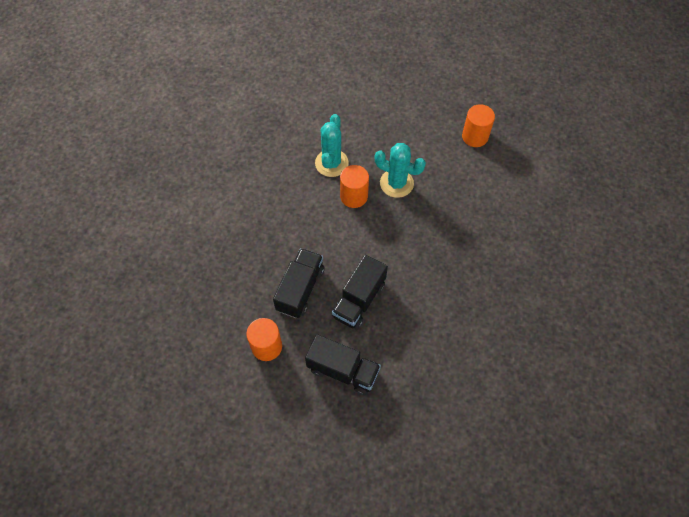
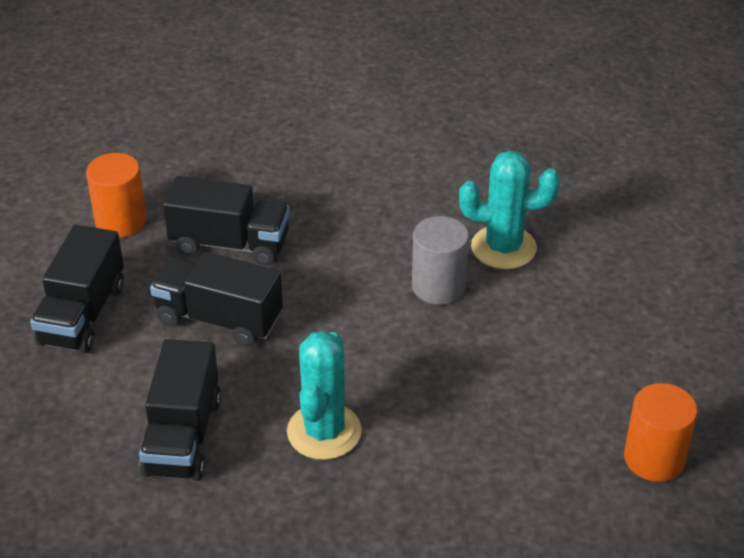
camera: 80 degrees right, 20 degrees down
(354, 196) = (438, 286): orange cylinder -> grey cylinder
(396, 183) = (487, 343): turquoise cactus -> turquoise cactus (324, 431)
(439, 324) = (182, 436): none -> black truck

